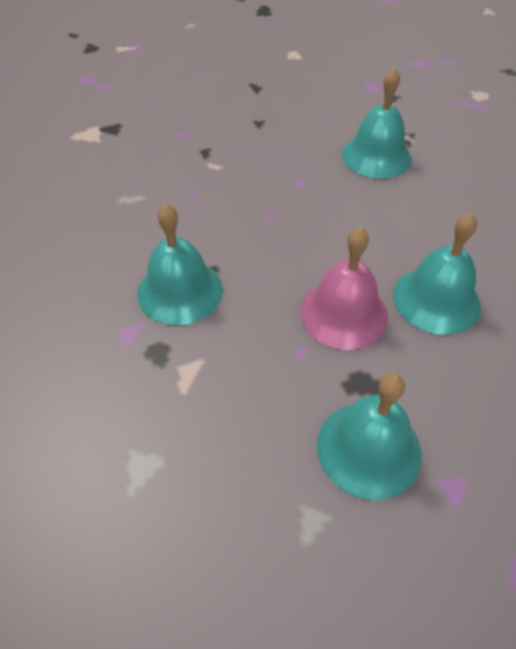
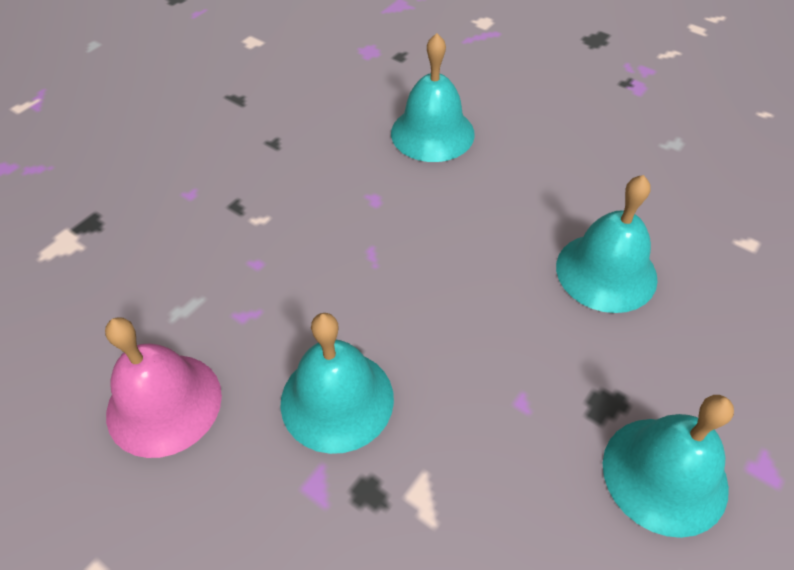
camera: 30 degrees left, 0 degrees up
(343, 313) = (531, 334): pink bell -> pink bell (164, 404)

